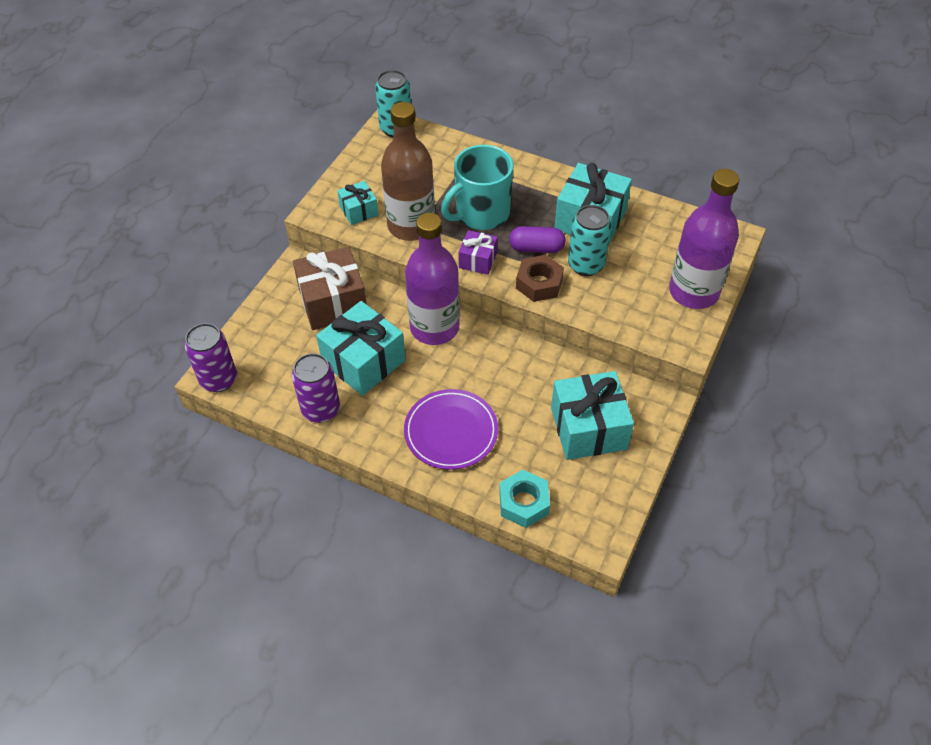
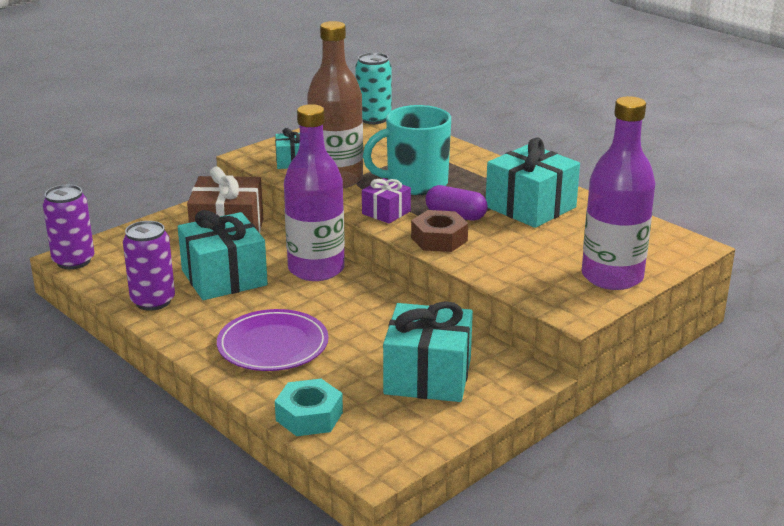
camera: 20 degrees right, 25 degrees down
(586, 265) = (501, 236): turquoise can -> none

